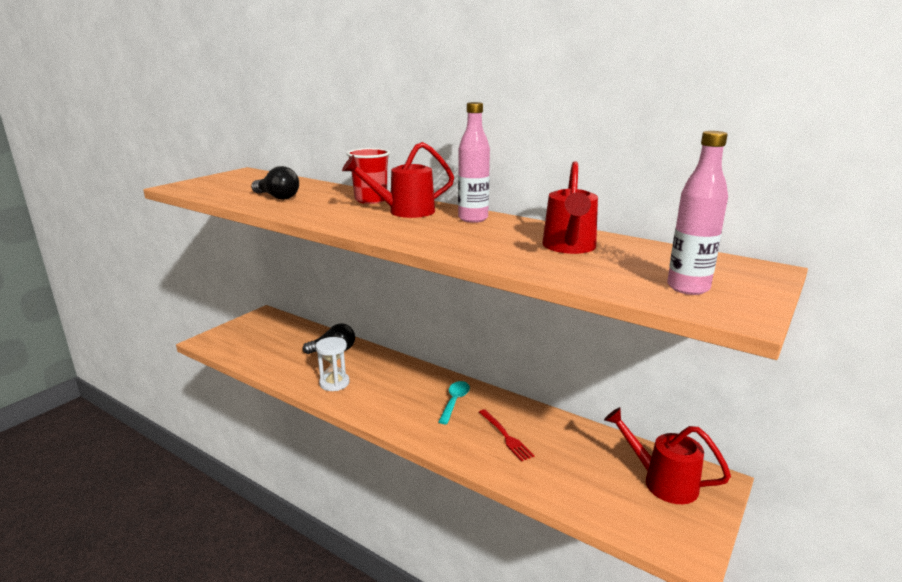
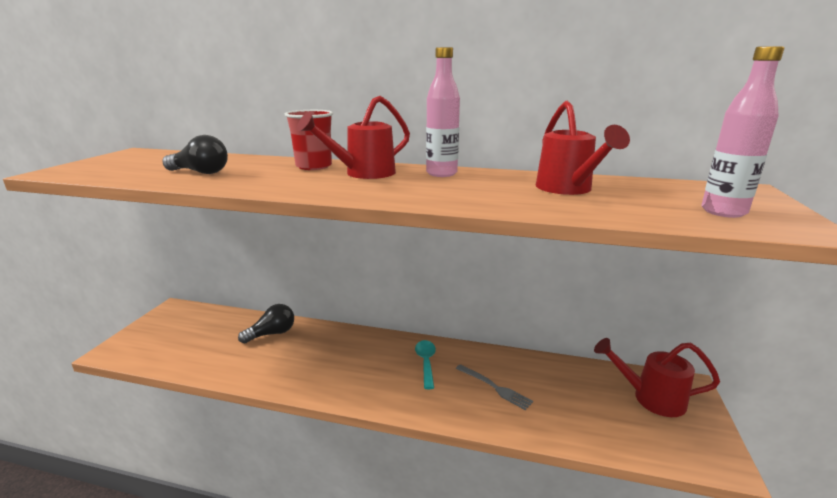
camera: 20 degrees left, 0 degrees up
(334, 383) = (291, 370): white hourglass -> none
(505, 436) = (495, 387): red fork -> grey fork

